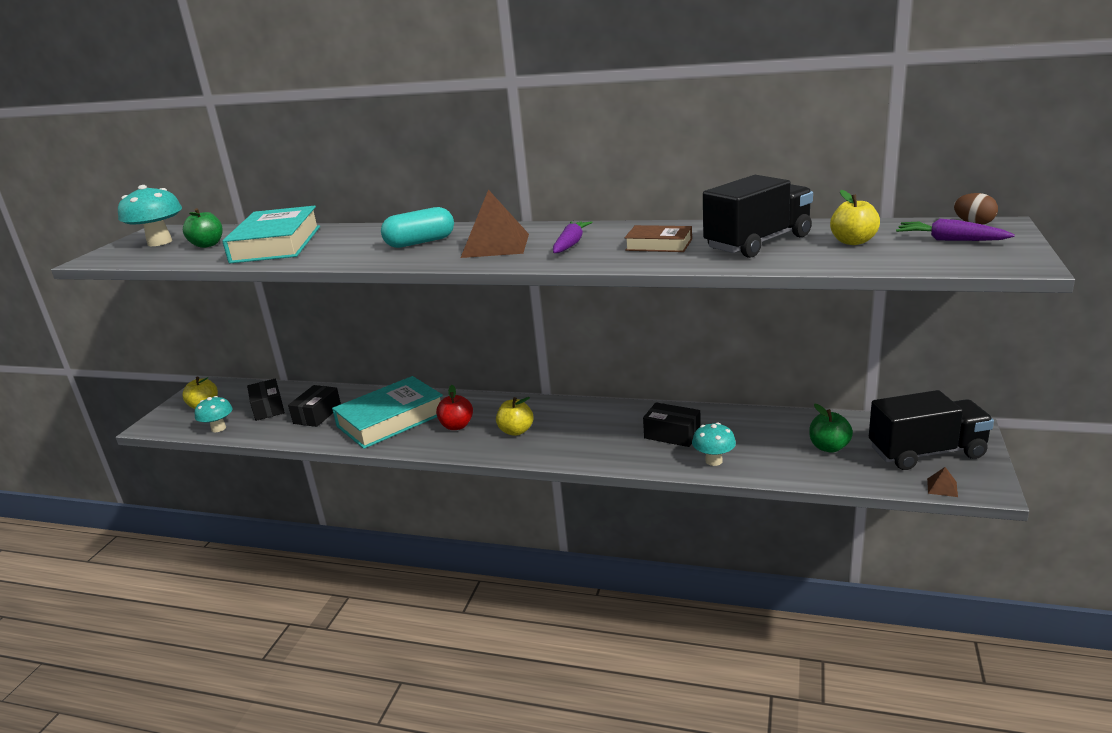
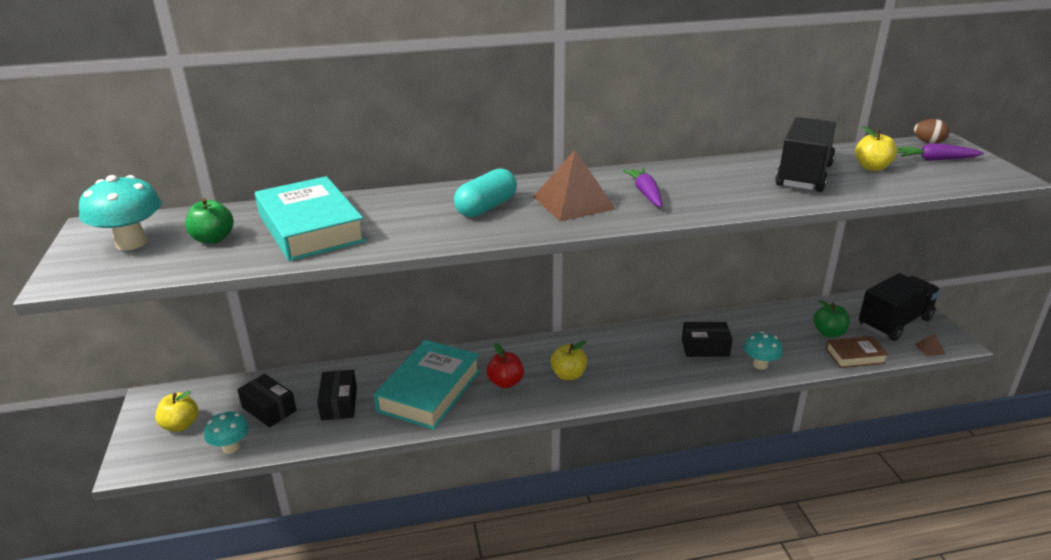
camera: 30 degrees left, 5 degrees up
(659, 245) = (726, 186): brown book -> brown book (855, 356)

